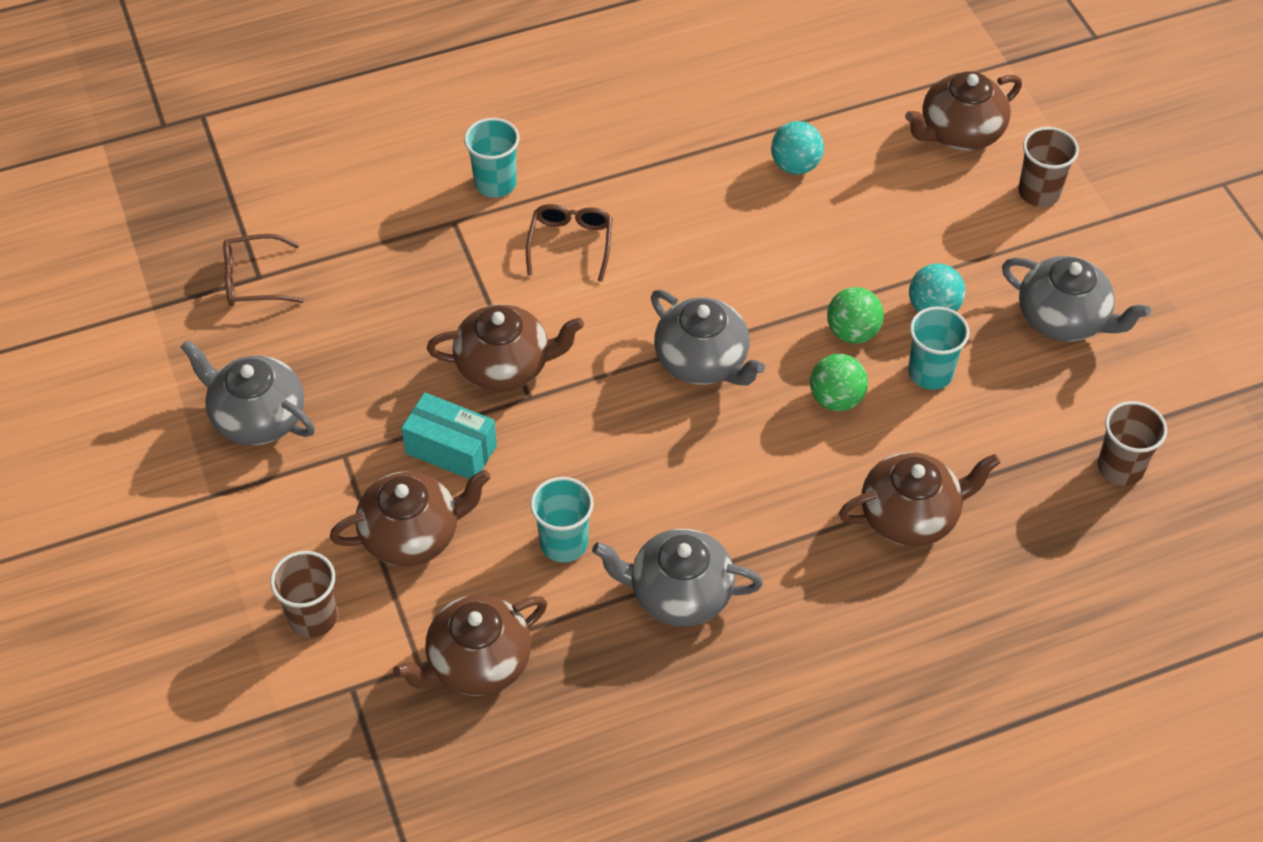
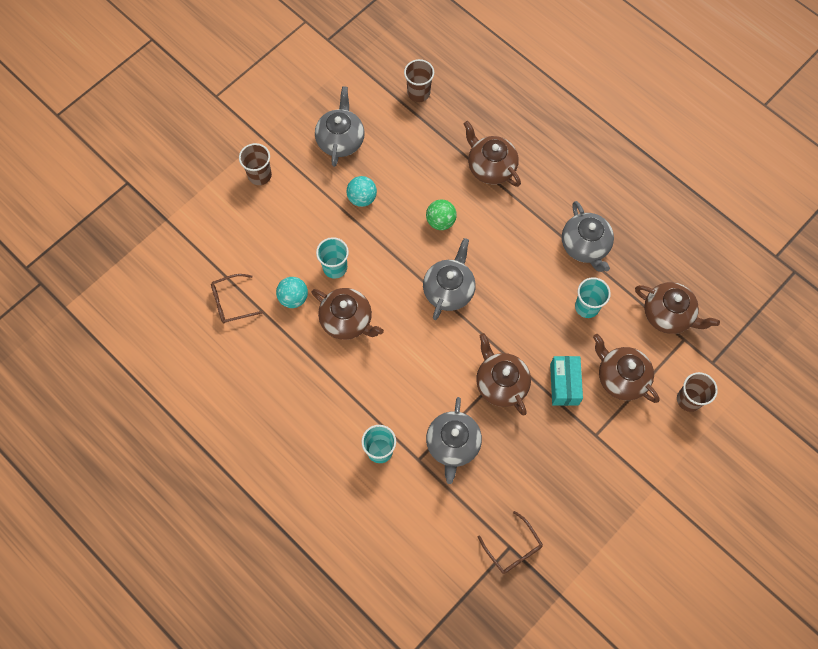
camera: 115 degrees left, 15 degrees up
(257, 417) = (597, 492): grey teapot -> grey teapot (453, 444)
(570, 244) = (404, 389): brown glasses -> brown glasses (232, 302)
(852, 332) = (395, 229): green ball -> none
(930, 373) = (403, 186): turquoise cup -> turquoise cup (335, 267)
(960, 132) = (232, 225): brown teapot -> brown teapot (347, 320)

